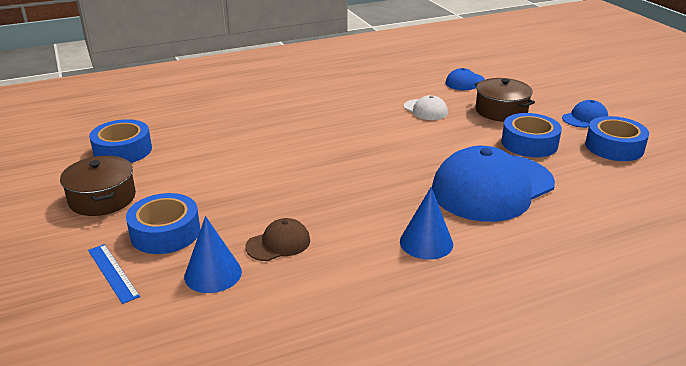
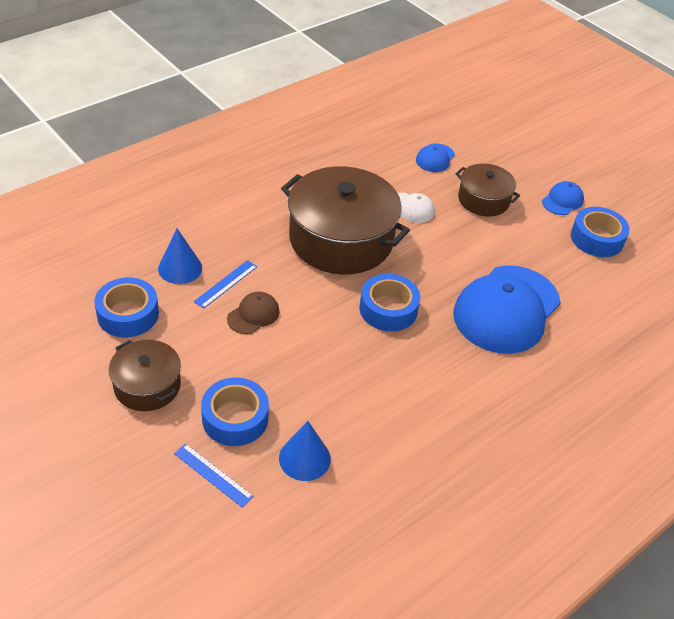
camera: 20 degrees left, 15 degrees up
(222, 141) = (226, 284): none -> blue ruler
(278, 243) = (346, 412): brown cap -> brown cap (253, 315)
(347, 123) = (341, 239): none -> brown pot
(426, 242) = (472, 387): blue cone -> blue cone (180, 268)
(529, 143) = (522, 244): blue tape -> blue tape (388, 309)

